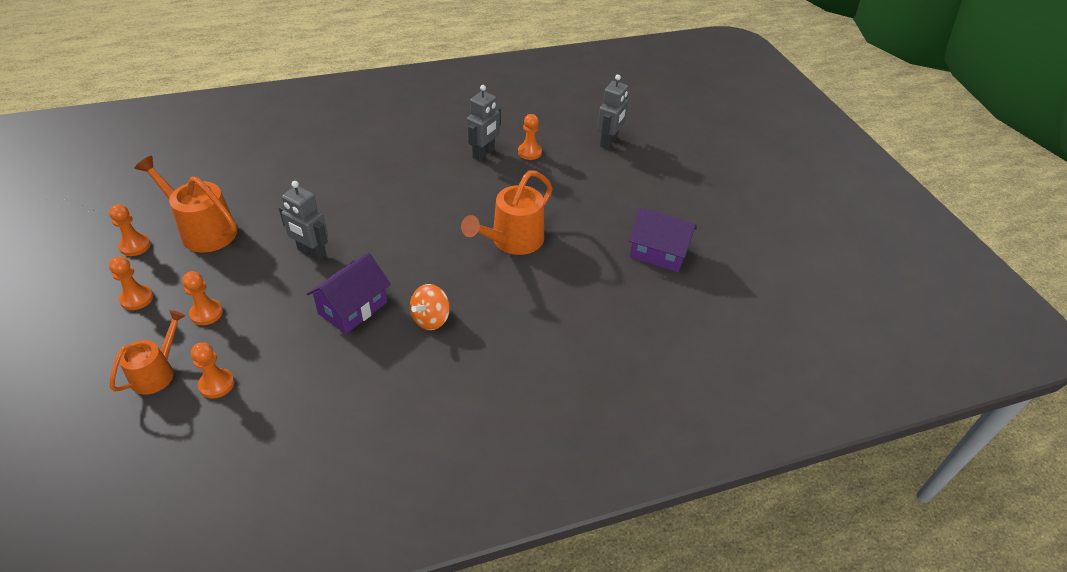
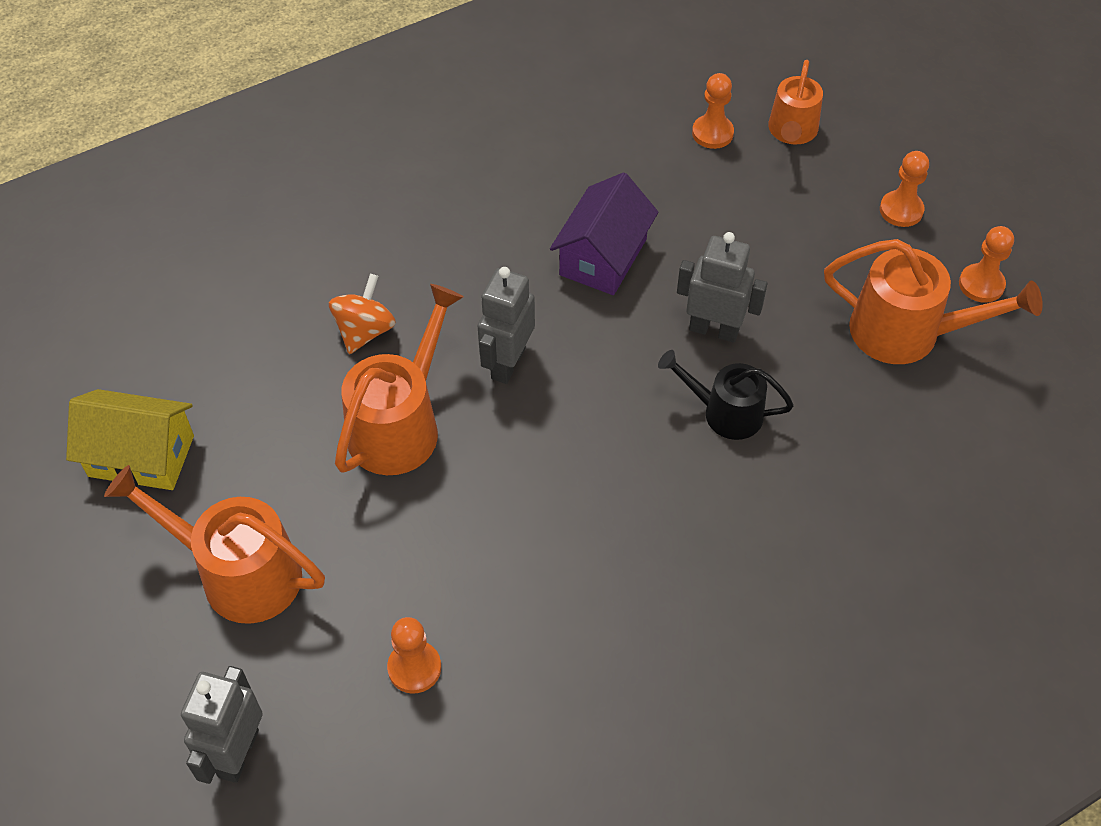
camera: 170 degrees right, 10 degrees up
(206, 313) = (793, 210): orange pawn -> none
(334, 214) = (724, 412): none -> black watering can
(431, 319) = (486, 263): orange spinning top -> orange spinning top (364, 331)
(483, 153) = (512, 638): grey robot -> grey robot (507, 363)
(606, 196) = (238, 572): none -> orange watering can
(658, 253) = (141, 456): purple house -> yellow house

